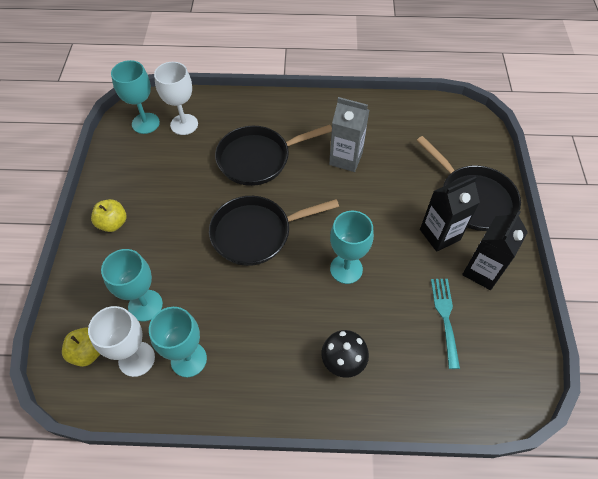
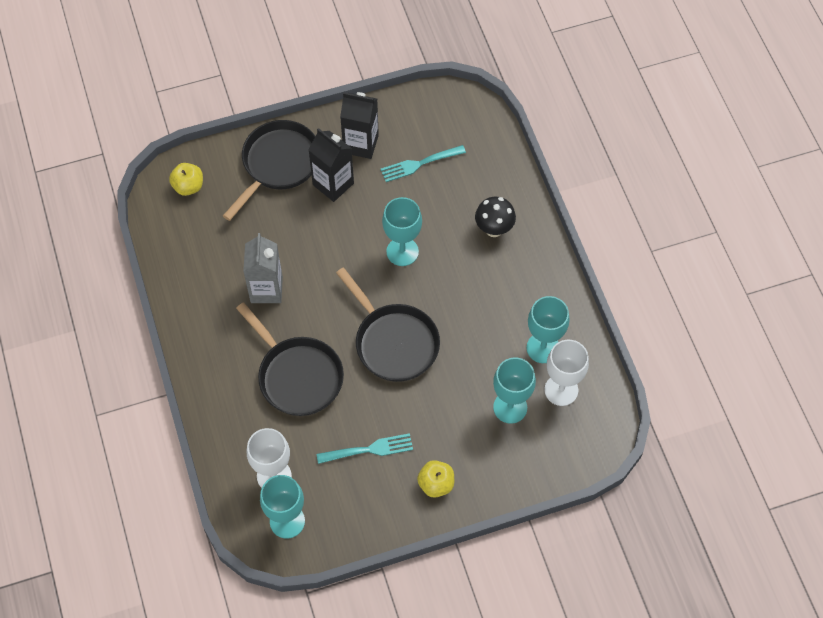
camera: 110 degrees left, 5 degrees up
(88, 352) = (573, 433): yellow apple -> yellow apple (188, 186)
(169, 187) = (369, 449): none -> turquoise fork

